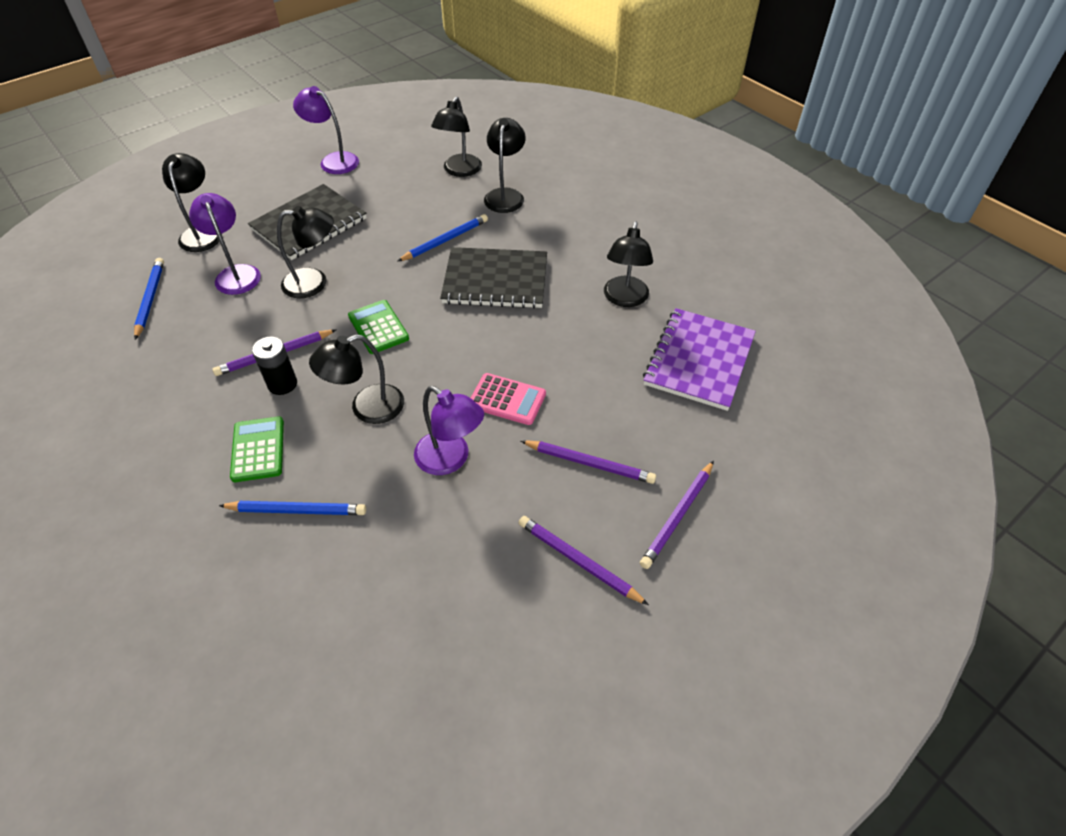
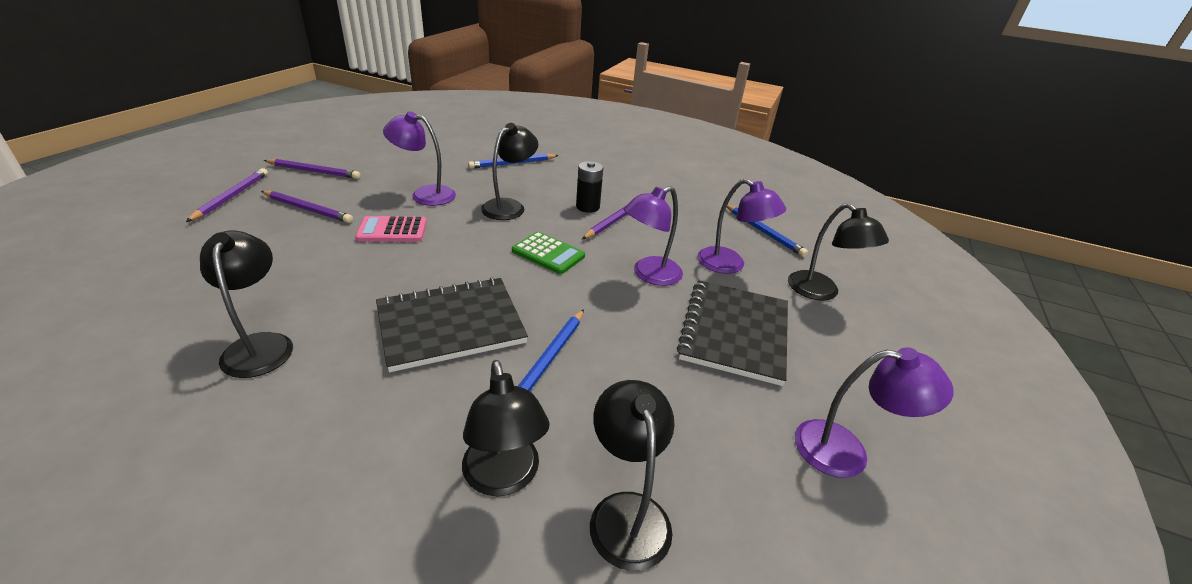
camera: 150 degrees right, 15 degrees down
(258, 449) = (565, 179): green calculator -> none
(314, 282) = (649, 275): black lamp -> purple lamp
(589, 463) = (308, 209): purple pencil -> purple pencil turned 150 degrees counterclockwise
(699, 360) = (167, 298): purple notebook -> none

